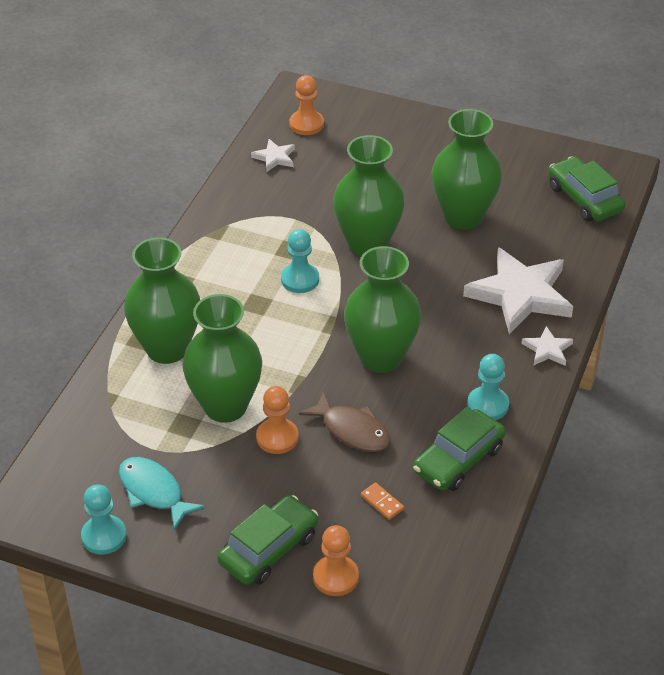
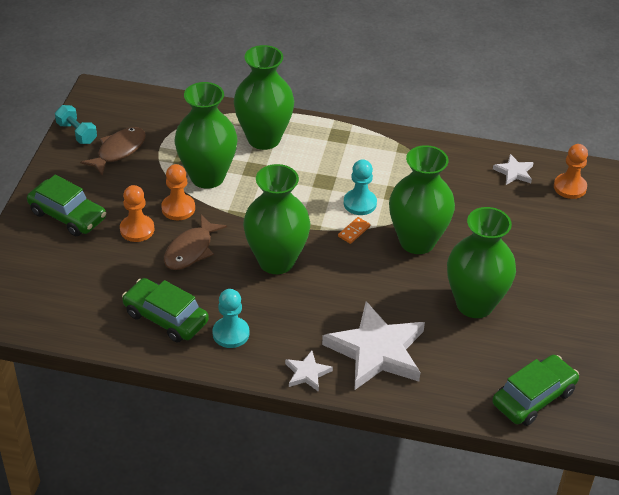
camera: 80 degrees right, 0 degrees up
(104, 536) = (77, 133): turquoise pawn -> turquoise dumbbell
(153, 491) = (119, 151): turquoise fish -> brown fish
(335, 577) = (42, 253): orange pawn -> orange pawn (137, 229)
(382, 502) = (116, 274): orange domino -> orange domino (354, 231)

